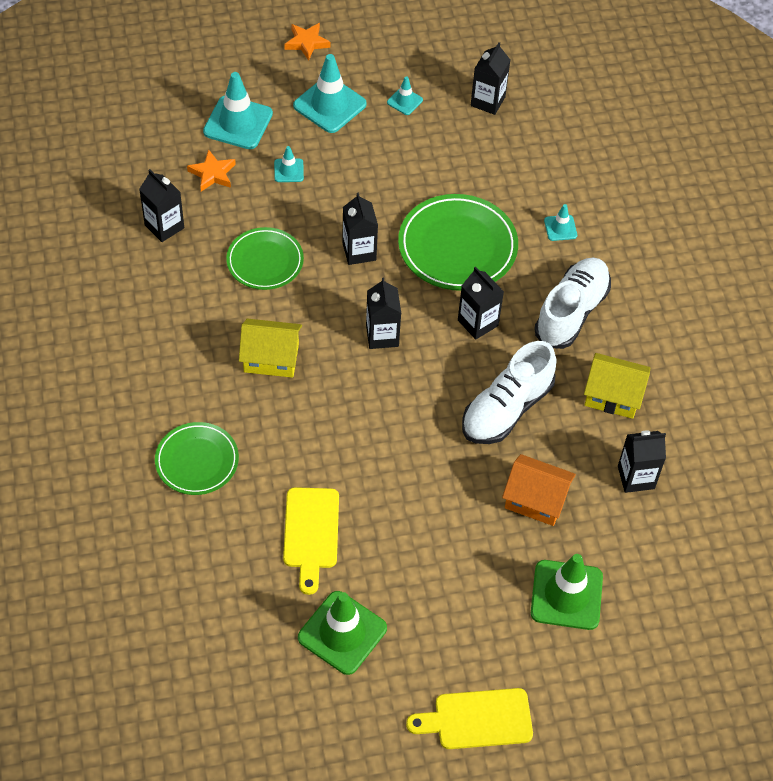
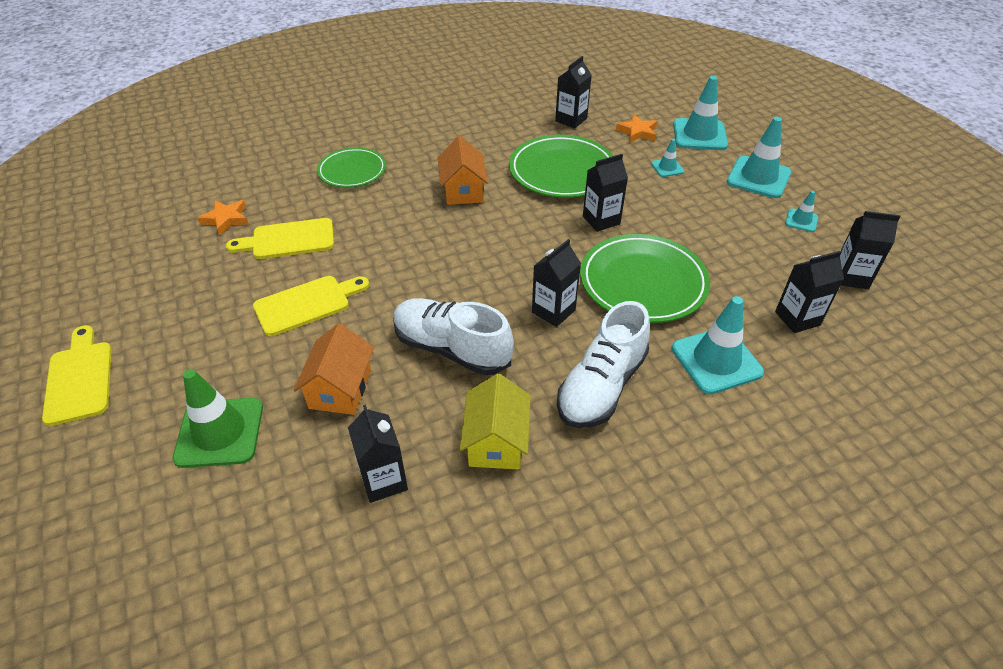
camera: 80 degrees right, 10 degrees down
(265, 261) = (562, 171): green plate -> green plate, size x1.57
(271, 358) = (463, 190): yellow house -> orange house
(307, 43) = (819, 154): orange star -> orange star (226, 219)
(342, 633) = (186, 273): green traffic cone -> none
(382, 335) = (511, 248): black carton -> black carton (797, 318)
(419, 520) = (307, 304): none -> yellow cutting board
(560, 228) = (716, 360): turquoise traffic cone -> turquoise traffic cone, size x2.00
(571, 312) = (601, 386): white shoe -> white shoe turned 105 degrees clockwise

